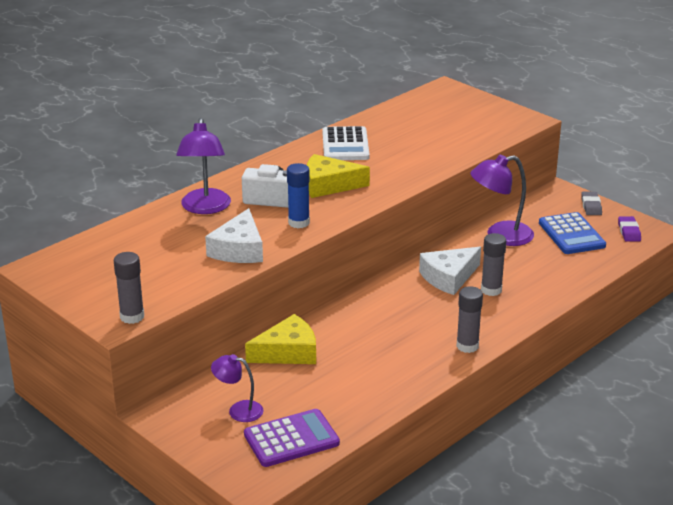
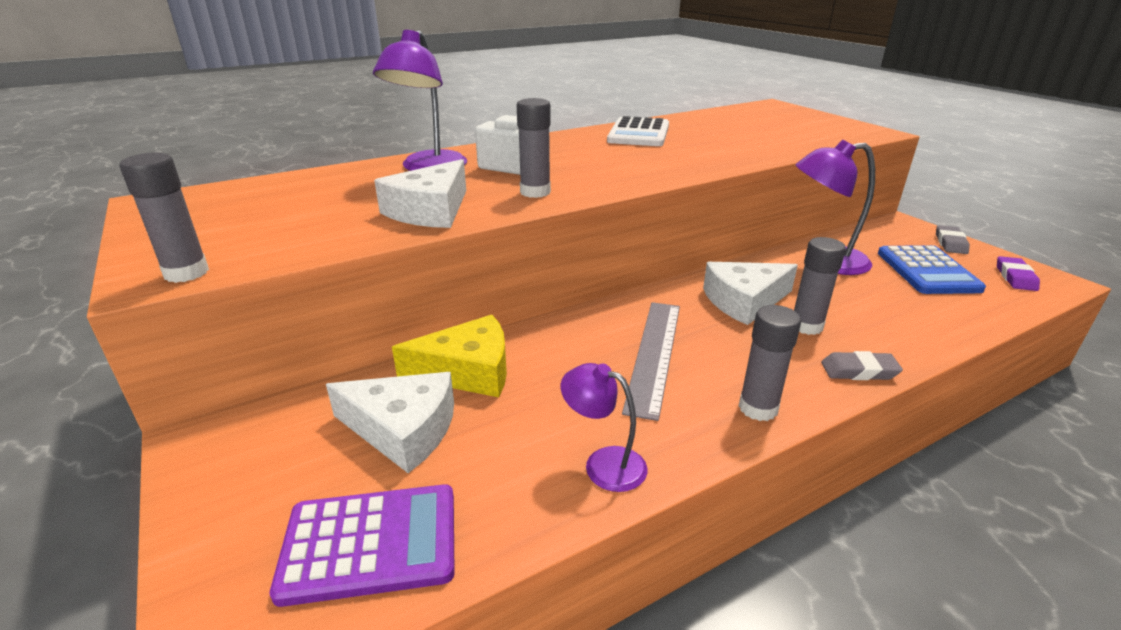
camera: 15 degrees right, 0 degrees up
(238, 410) = (326, 459): purple lamp -> purple lamp (603, 463)
(271, 389) = (403, 430): none -> white cheese
(299, 223) = (535, 192): blue glue stick -> grey glue stick
(329, 185) = (599, 162): yellow cheese -> none
(400, 324) = (654, 354): none -> grey ruler
(523, 315) = (859, 371): none -> grey eraser

